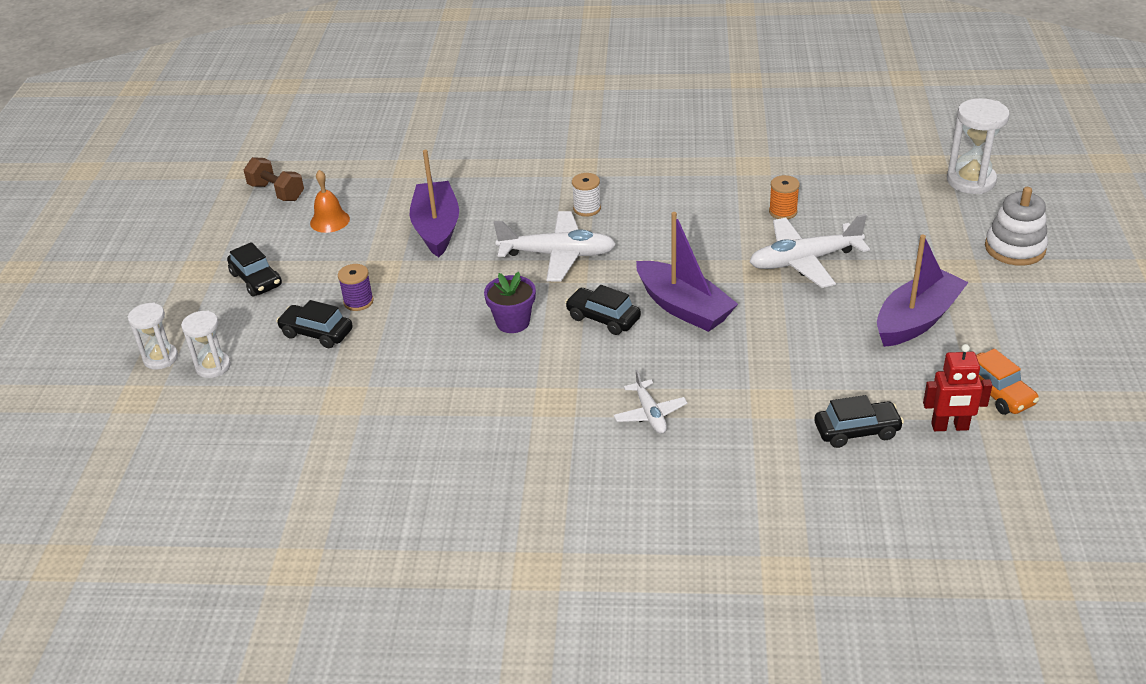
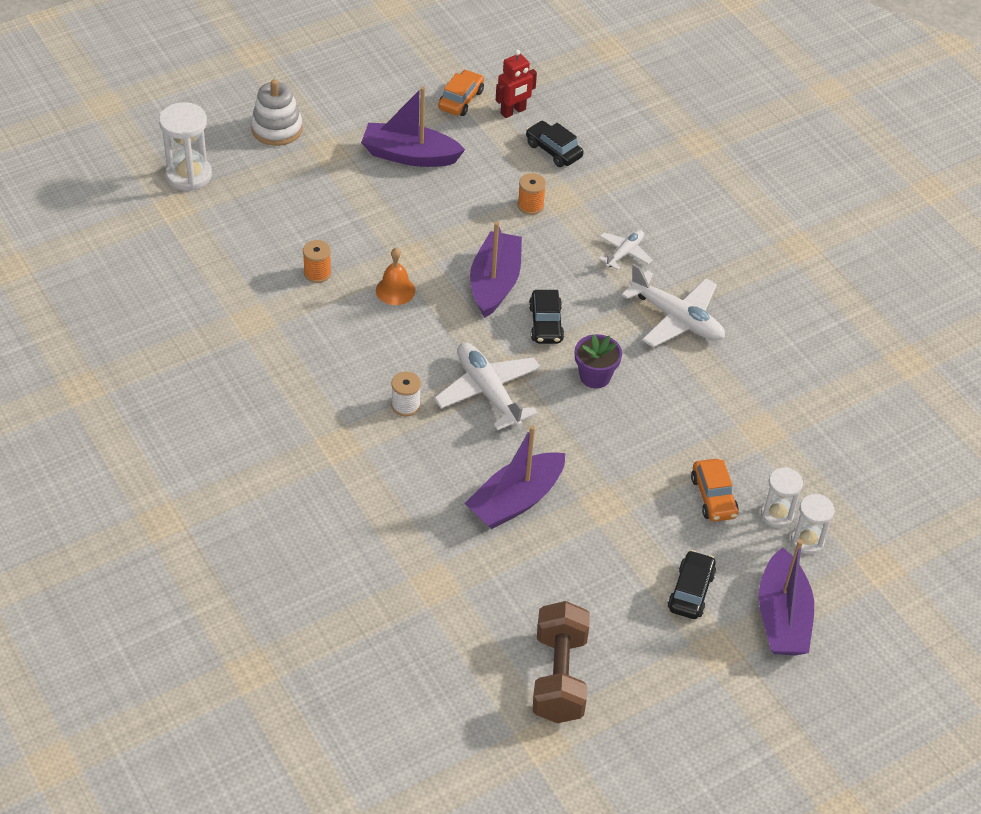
camera: 130 degrees left, 10 degrees up
(161, 358) = (832, 586): white hourglass -> white hourglass (777, 514)
(175, 316) = (782, 617): none -> purple boat
(276, 192) = (559, 677): brown dumbbell -> brown dumbbell, size x1.52
(317, 333) = (713, 497): black car -> orange car
(330, 221) = (568, 594): orange bell -> orange bell (395, 290)
(358, 302) = (655, 494): purple spool -> none
(776, 375) = (530, 205): none -> orange spool
(804, 261) = (380, 236): white plane -> white plane (677, 319)
(950, 427) = (513, 111): red robot -> red robot turned 90 degrees clockwise

